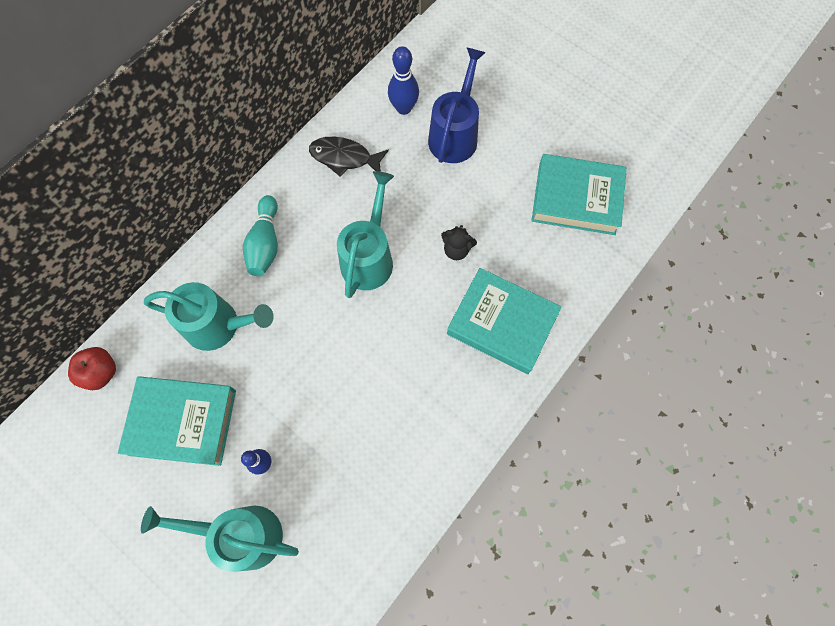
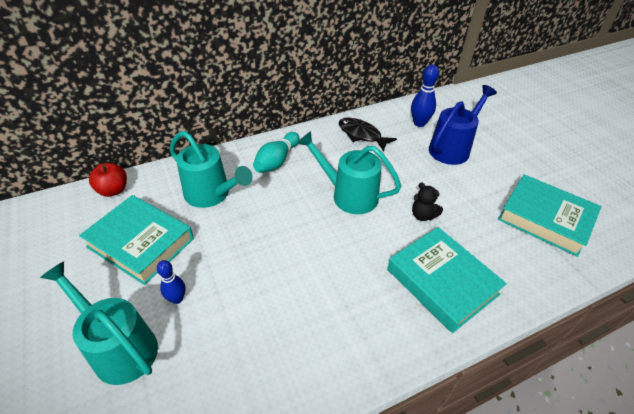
camera: 25 degrees right, 25 degrees down
(369, 257) = (348, 195): turquoise watering can -> turquoise watering can turned 105 degrees counterclockwise

